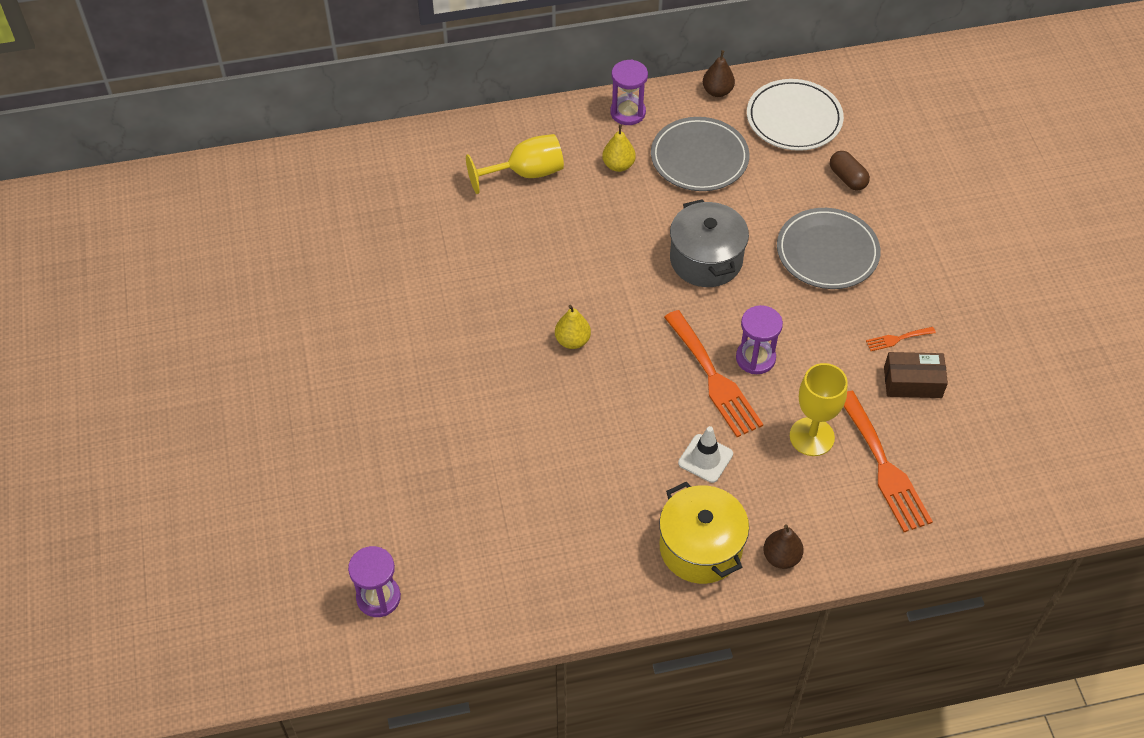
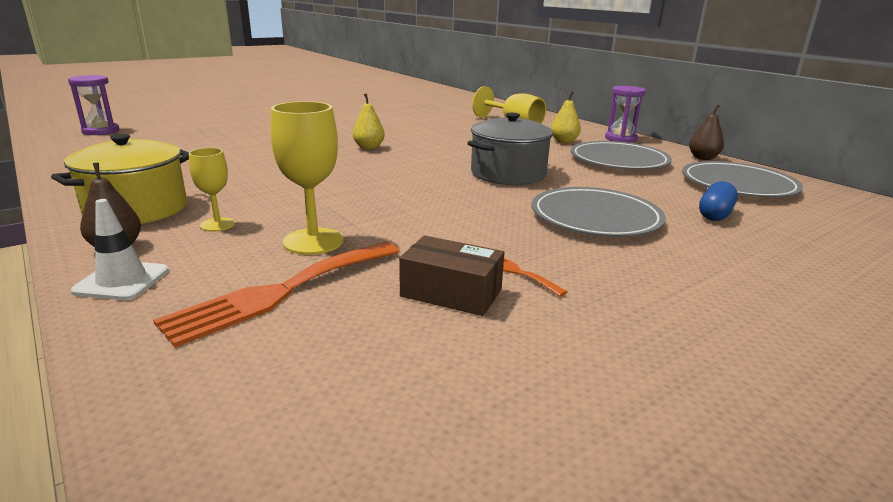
camera: 65 degrees right, 30 degrees down
(705, 458) = (259, 199): white traffic cone -> white traffic cone (122, 281)
(714, 378) = (366, 191): orange fork -> none
(755, 358) = (408, 203): purple hourglass -> none
(757, 492) = (218, 224): none -> yellow goblet
(794, 118) = (738, 185): white plate -> grey plate
(847, 178) = (715, 214): brown capsule -> blue capsule
(912, 382) = (451, 292): brown box -> brown box turned 45 degrees counterclockwise

